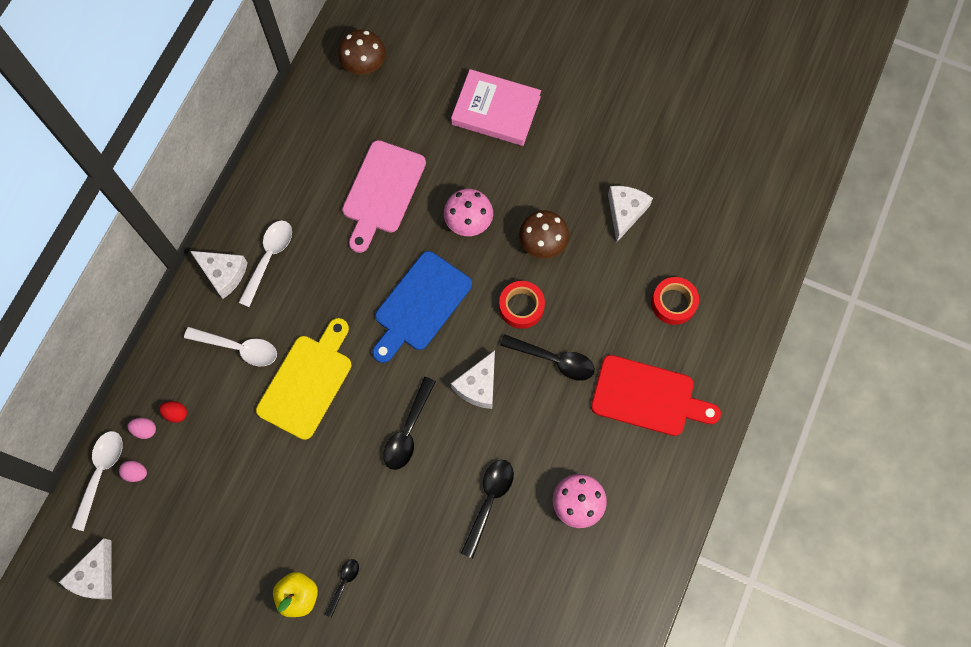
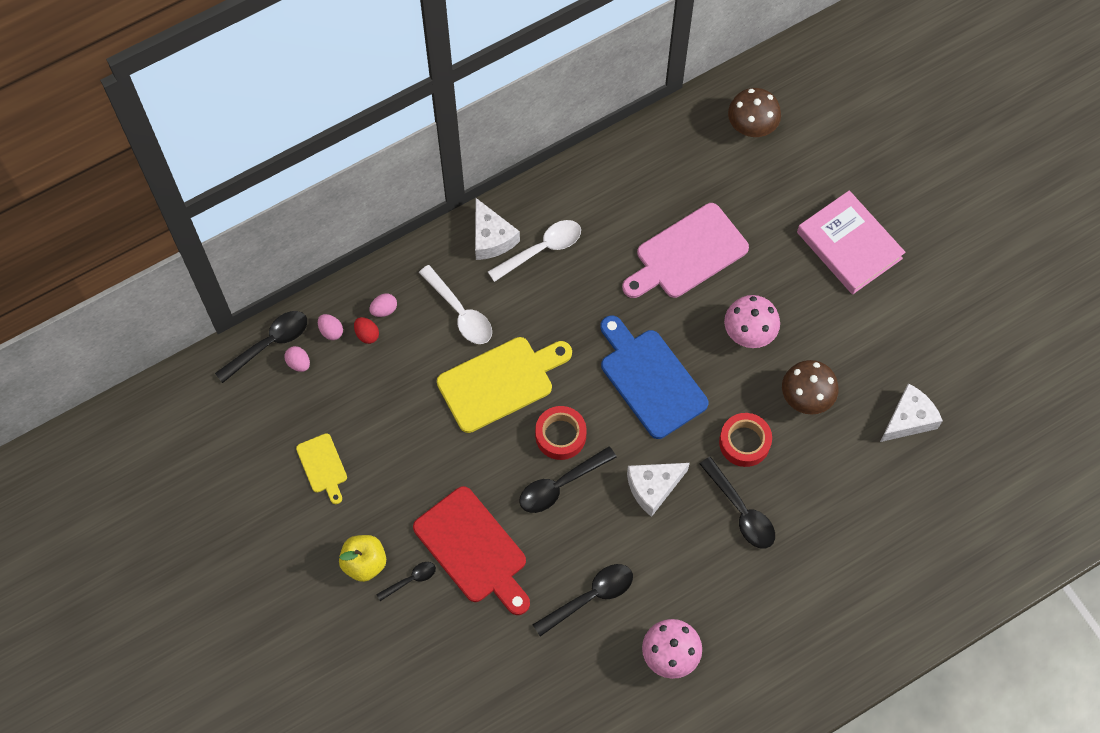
camera: 35 degrees right, 5 degrees down
(95, 576) = (207, 428): white cheese -> none
(101, 473) = (269, 344): white spoon -> black spoon
(176, 385) = (384, 310): none -> pink egg
(212, 542) = (322, 466): none -> yellow cutting board
(420, 305) = (650, 379): blue cutting board -> blue cutting board turned 75 degrees clockwise
(647, 397) = (807, 604): red cutting board -> red cutting board (473, 549)
(673, 303) = (895, 534): red tape -> red tape (560, 435)

